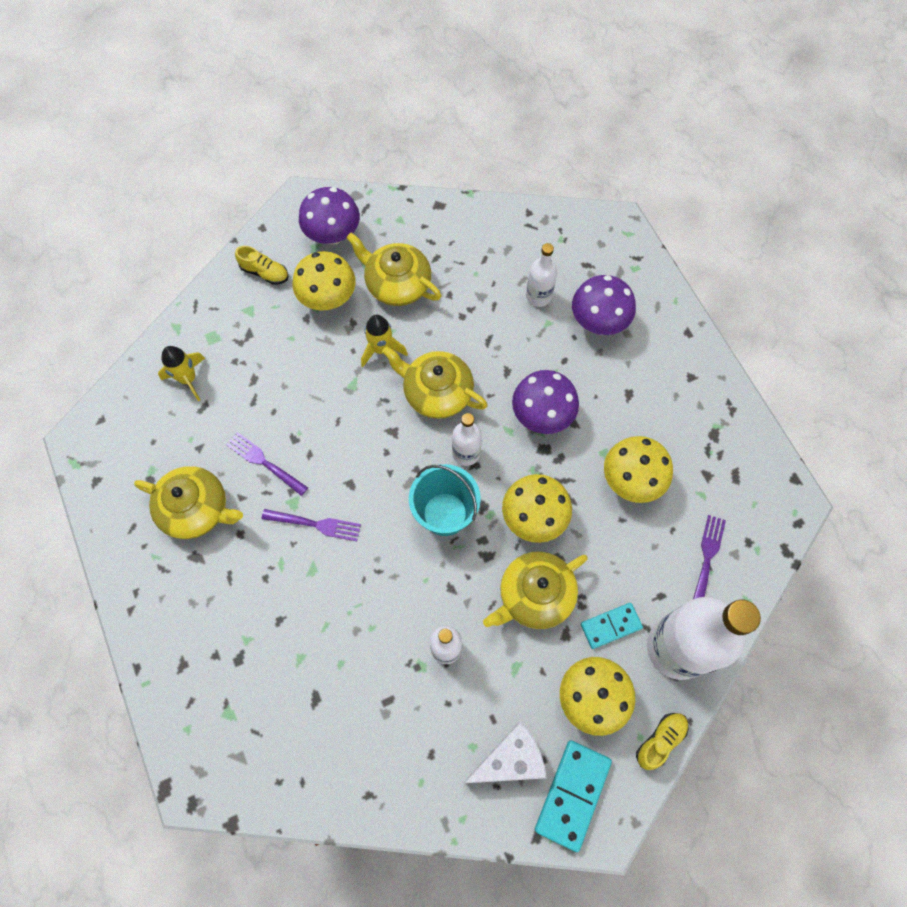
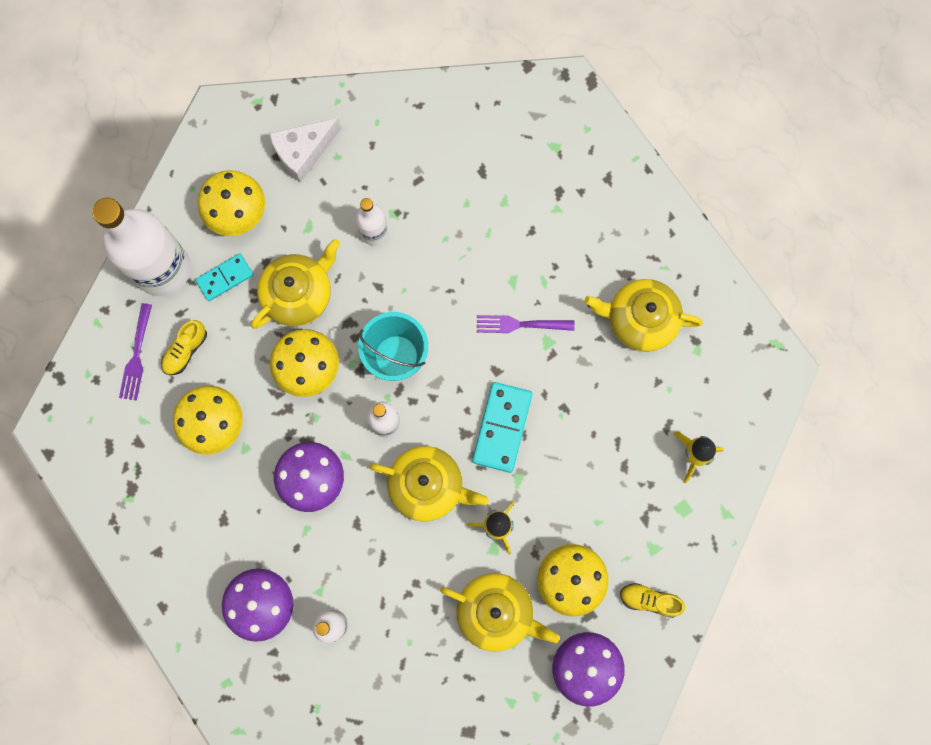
camera: 170 degrees right, 10 degrees up
(264, 462) = (587, 378): purple fork -> none
(572, 794) = (247, 134): turquoise domino -> turquoise domino (502, 427)
(660, 740) = (174, 188): yellow shoe -> yellow shoe (185, 350)

